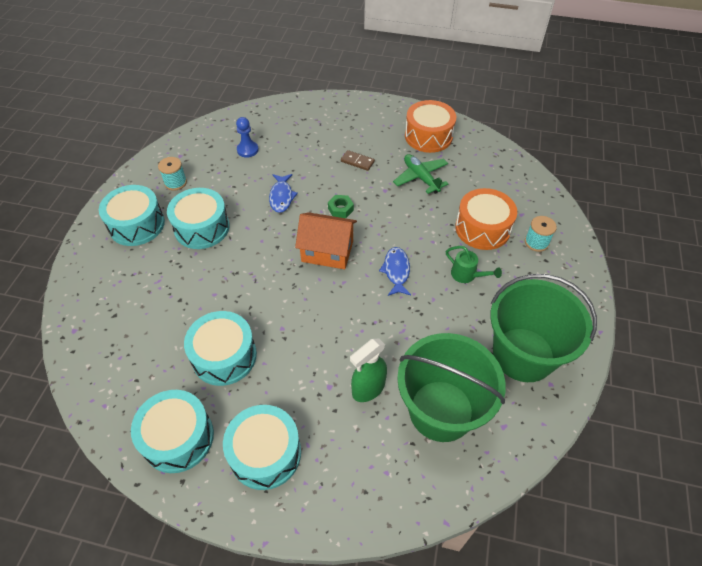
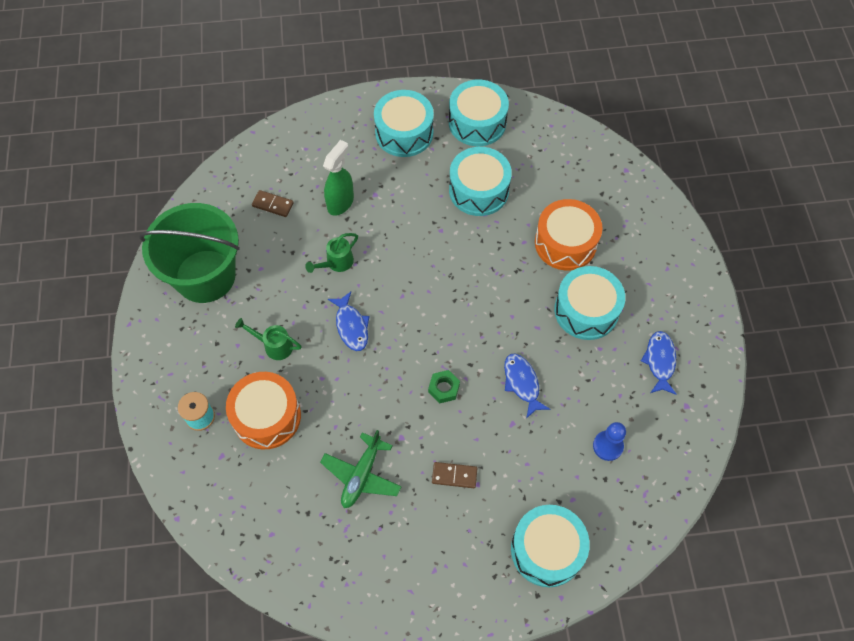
camera: 160 degrees right, 10 degrees up
(137, 225) = (658, 291): turquoise drum -> turquoise drum (547, 550)
(175, 182) = (659, 361): turquoise spool -> blue fish
(327, 251) = (434, 326): orange house -> none
(392, 328) = (336, 263): none -> green watering can
(421, 178) = (361, 475): green plane -> green plane turned 75 degrees clockwise
(428, 136) = (372, 564): orange drum -> orange drum (565, 243)
(441, 410) = (273, 205): green bucket -> brown domino

